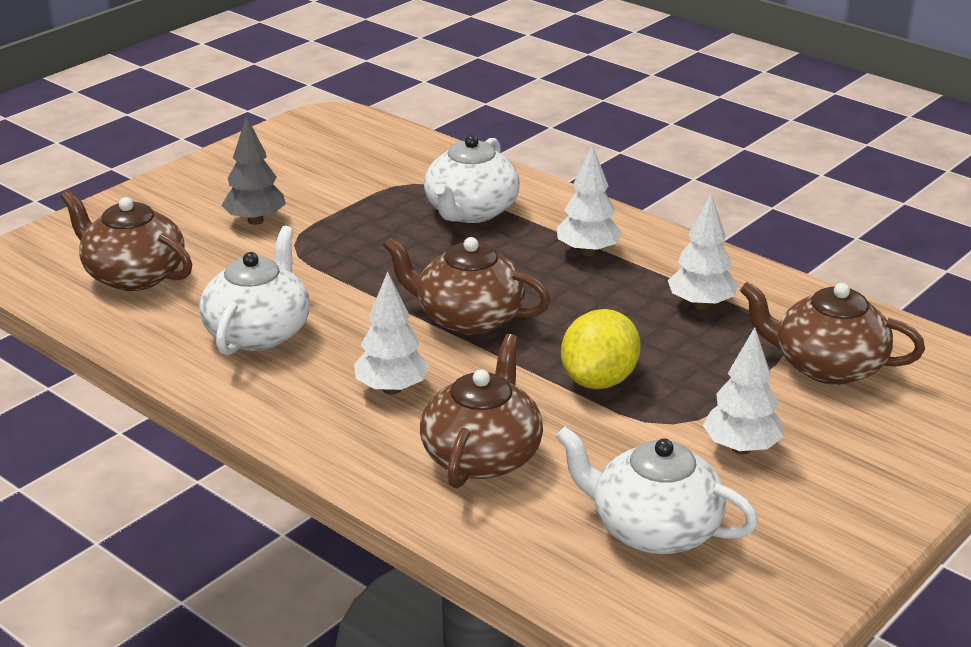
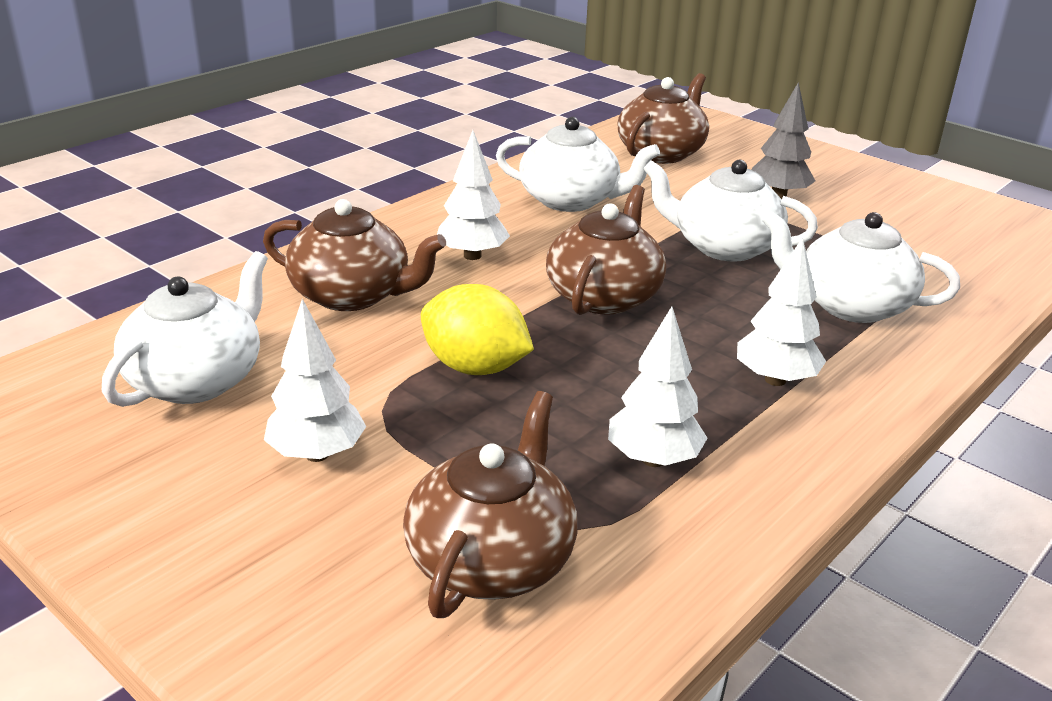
camera: 90 degrees right, 0 degrees up
(368, 256) = (724, 247): none -> white teapot

